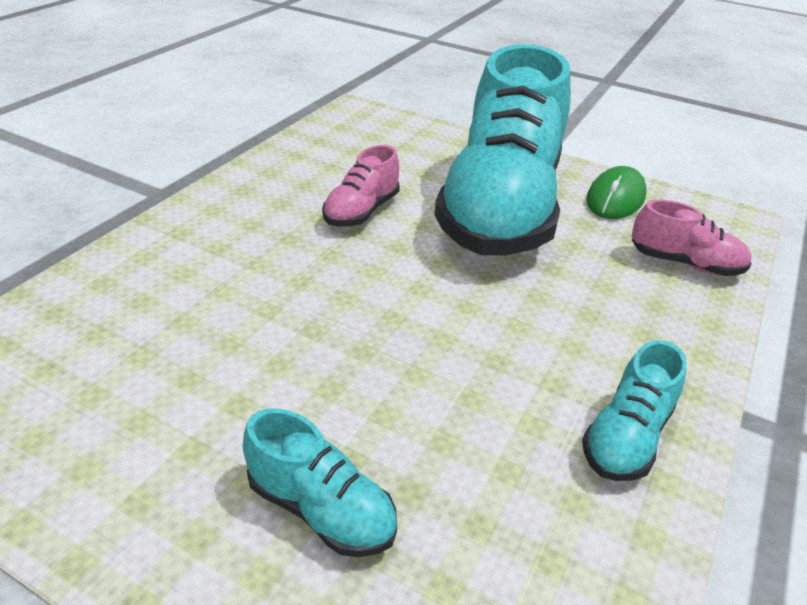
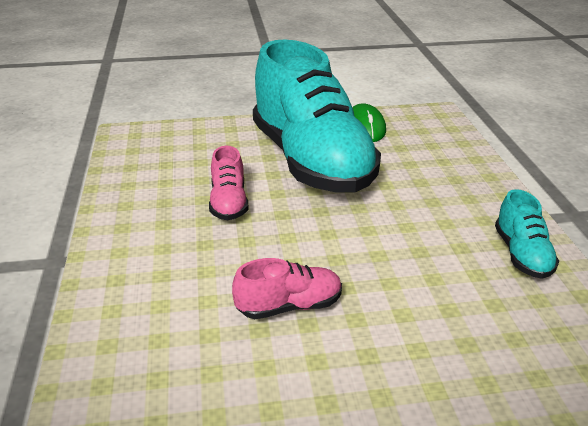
camera: 35 degrees left, 5 degrees down
(321, 508) = (438, 383): turquoise shoe -> none
(685, 263) = (442, 150): pink shoe -> pink shoe (289, 306)

